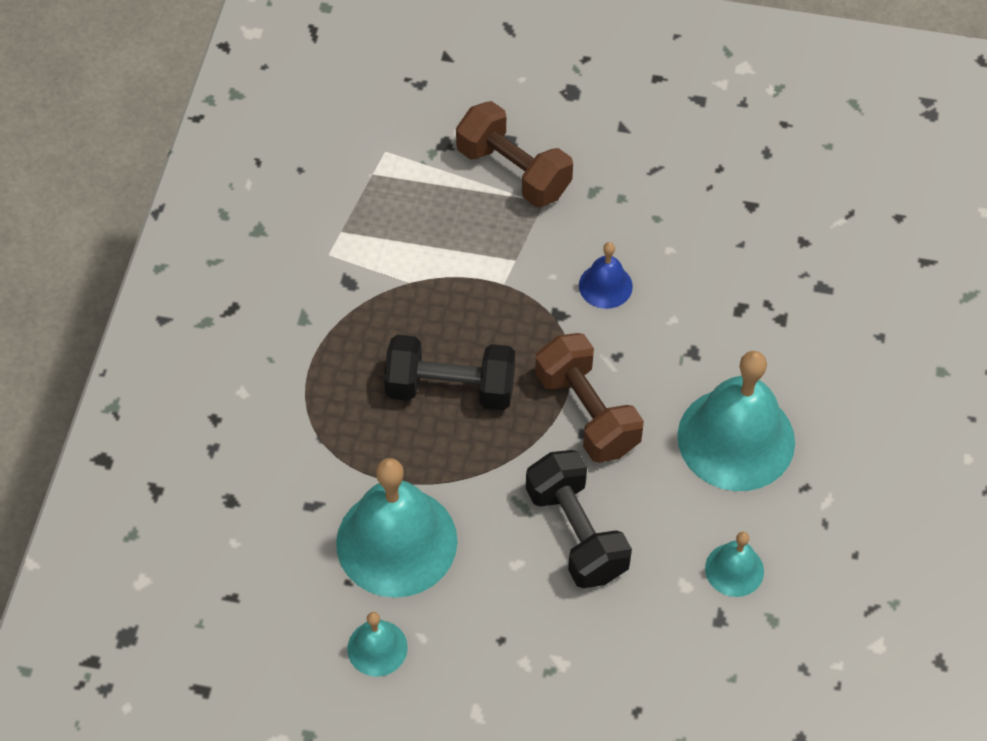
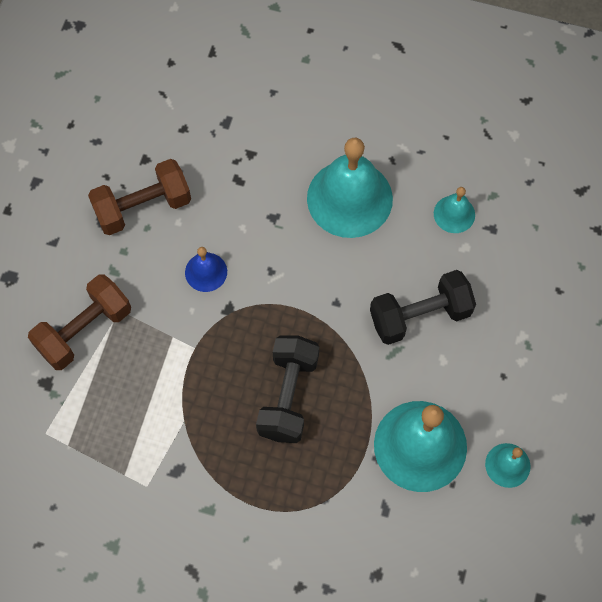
camera: 85 degrees left, 10 degrees up
(587, 413) = (319, 297): brown dumbbell -> brown dumbbell (143, 207)

